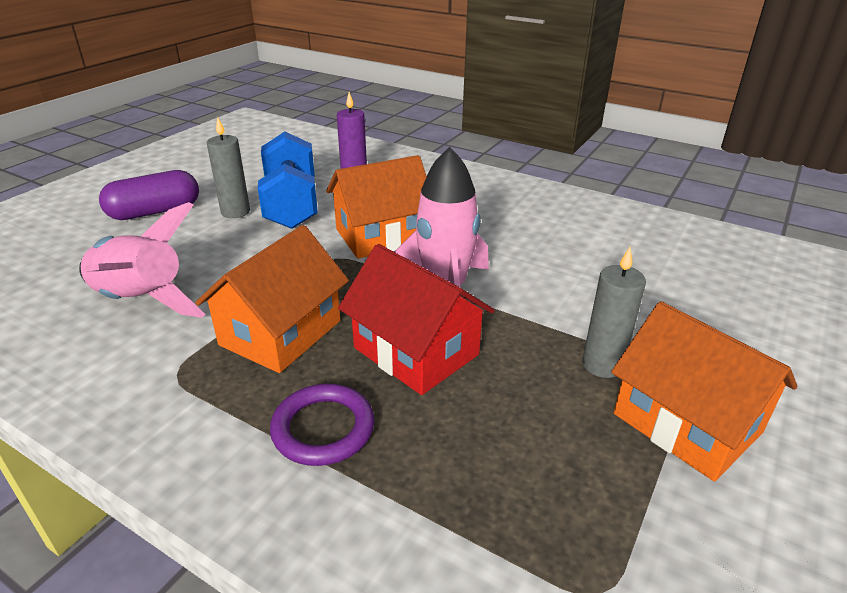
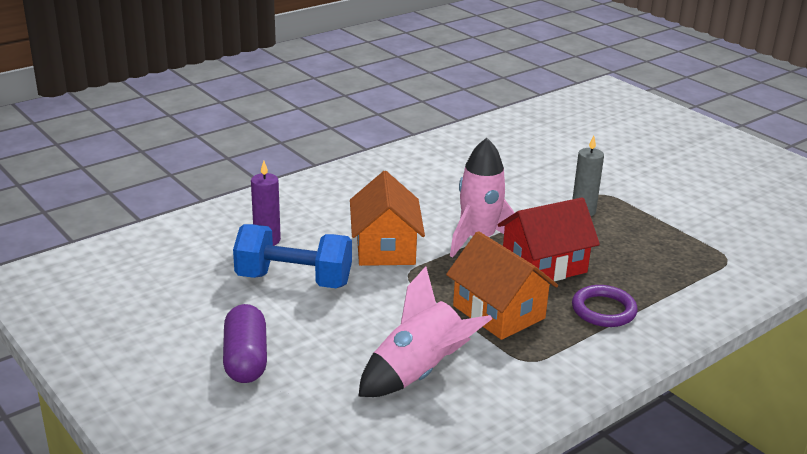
camera: 70 degrees left, 5 degrees down
(235, 212) = (285, 312): grey candle -> none
(686, 423) = (636, 205): orange house -> none

